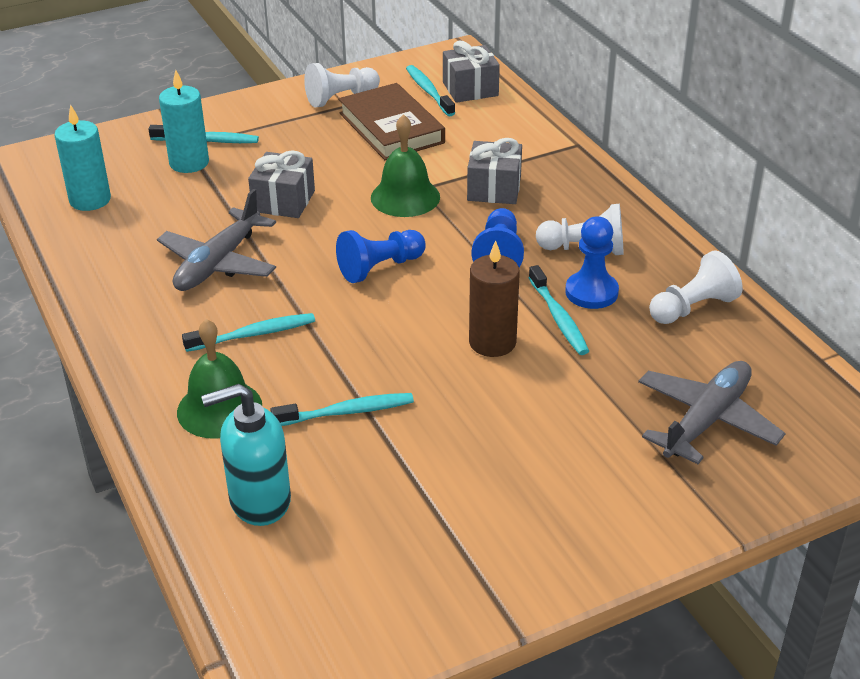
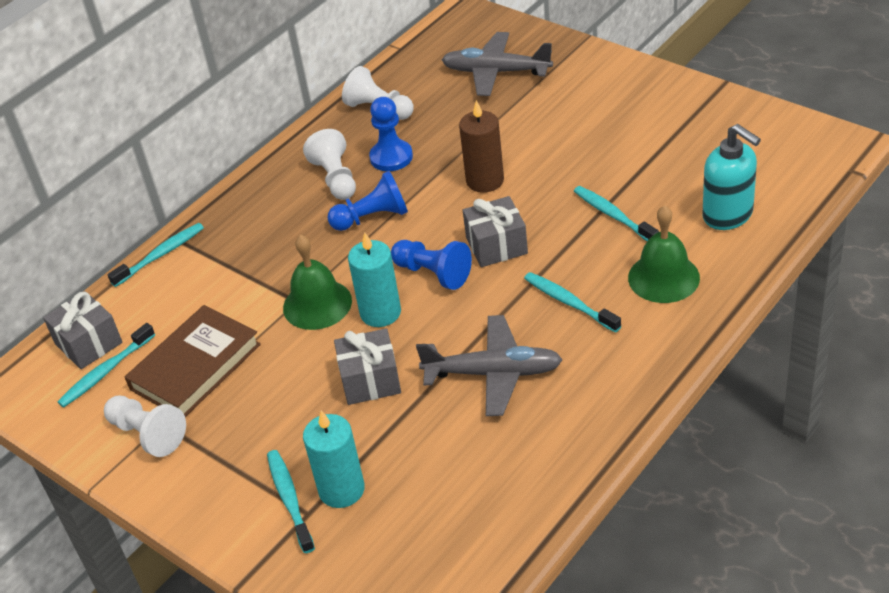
camera: 110 degrees left, 5 degrees up
(90, 200) = (456, 531): turquoise candle -> turquoise candle (380, 313)
(494, 189) = (273, 257): grey gift -> grey gift (496, 245)
(558, 318) = (433, 161): turquoise toothbrush -> turquoise toothbrush (160, 255)

